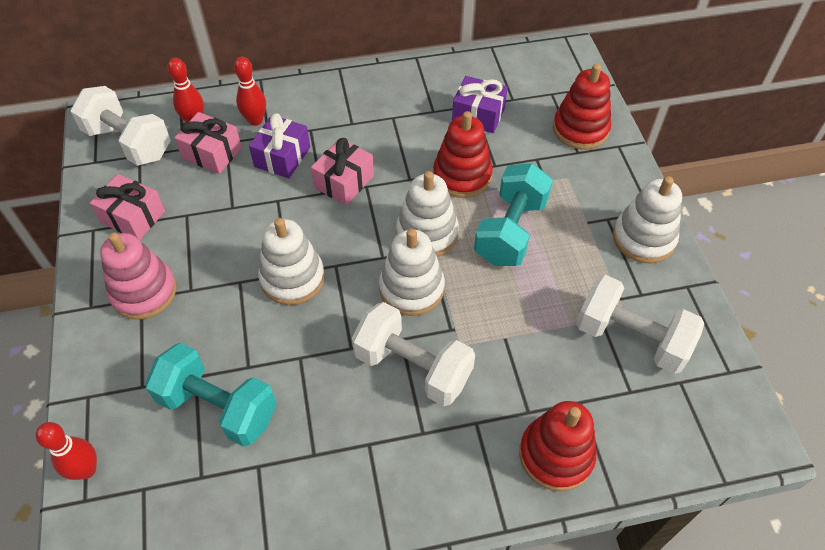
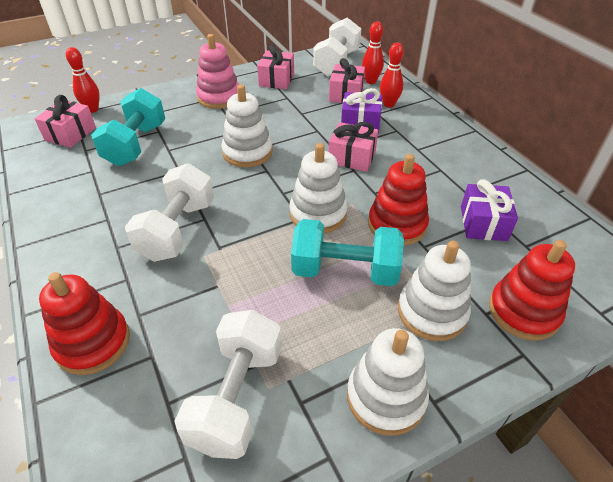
camera: 75 degrees right, 10 degrees down
(146, 501) = (70, 134): none -> pink gift
(411, 288) = (256, 215): white stacking toy -> white stacking toy (432, 312)

